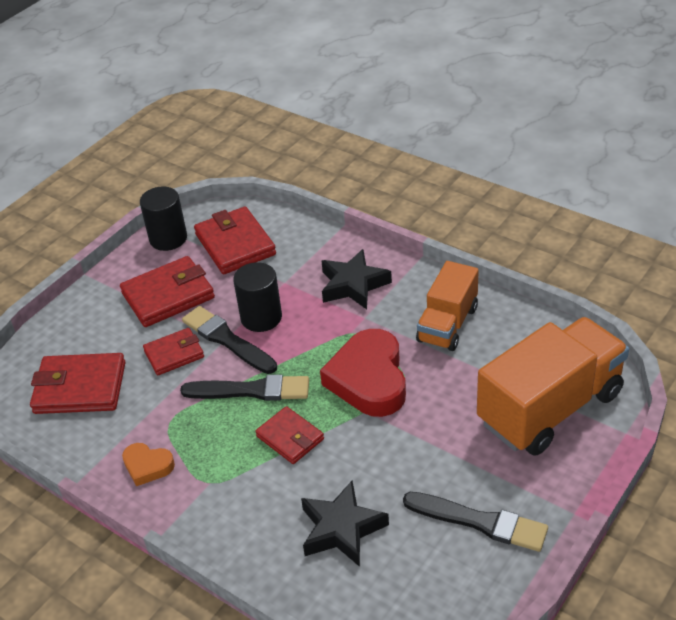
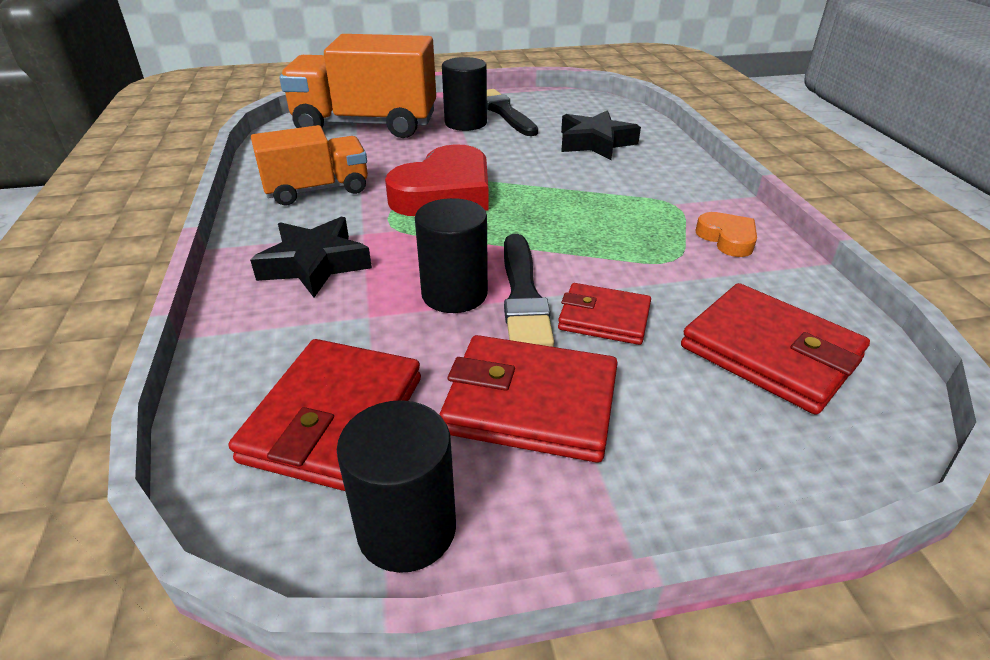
camera: 140 degrees left, 5 degrees down
(251, 390) = (557, 239): black brush -> none
(290, 438) = (567, 194): red wallet -> none
(483, 475) = (465, 123): none -> black cylinder

